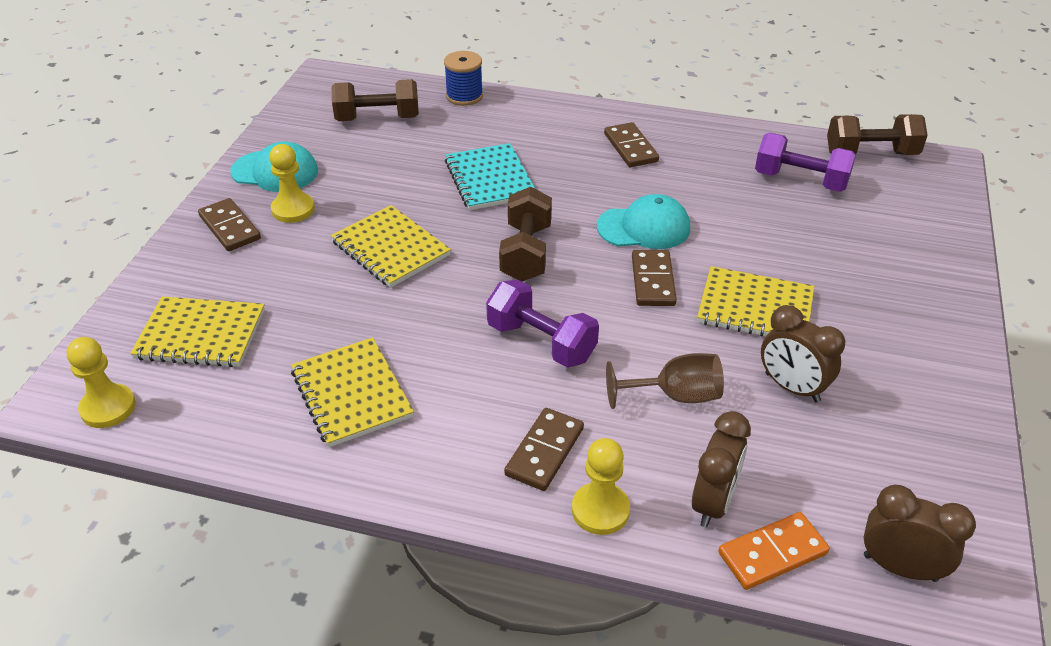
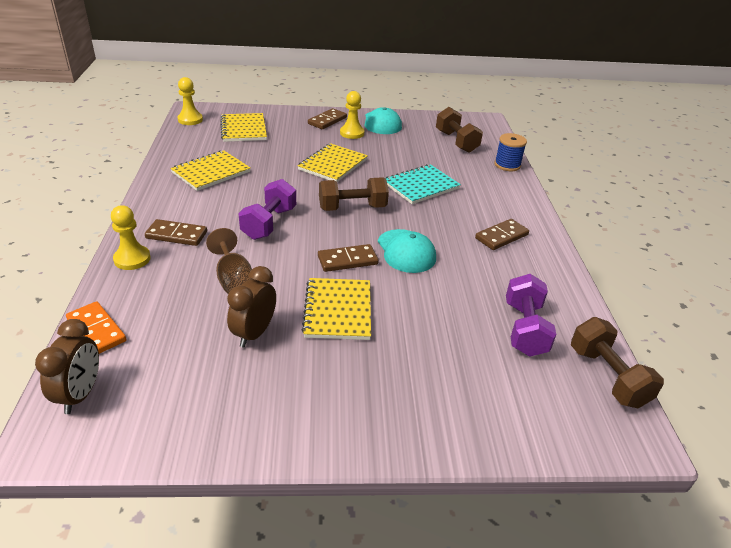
camera: 70 degrees right, 5 degrees down
(713, 502) = (139, 302): brown clock -> none

